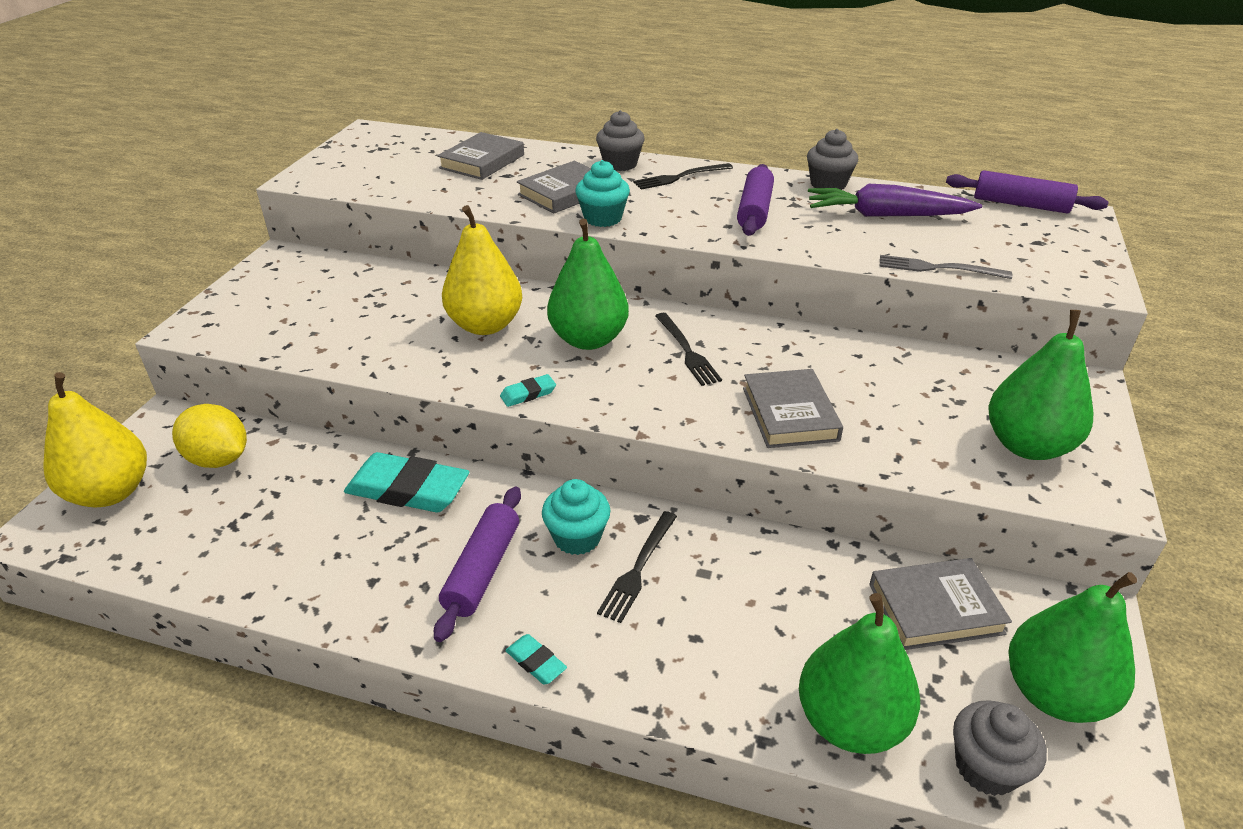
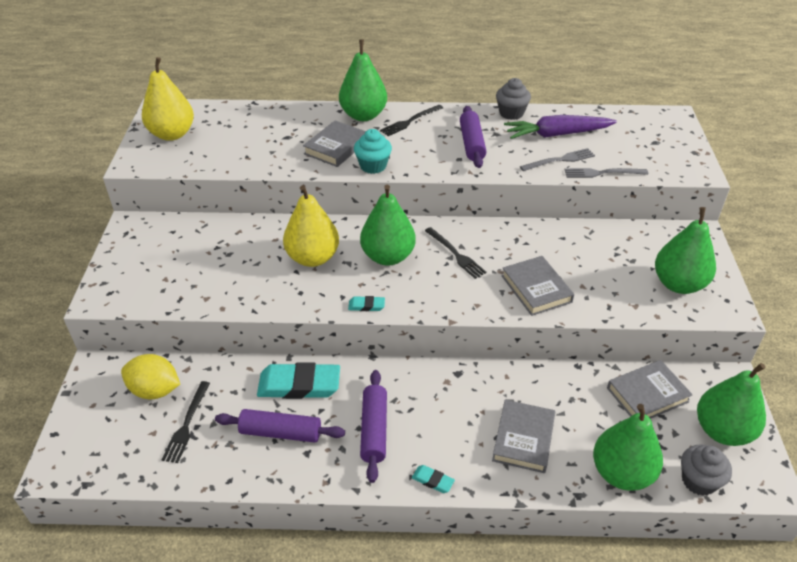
camera: 15 degrees left, 5 degrees up
(111, 492) = (90, 431): yellow pear -> yellow pear (172, 134)
(482, 161) = (262, 127): grey book -> grey book (523, 439)
(528, 394) = (366, 306): turquoise eraser -> turquoise eraser turned 45 degrees clockwise
(577, 537) = (424, 395): turquoise cupcake -> none
(620, 164) = (363, 115): grey cupcake -> green pear
(638, 568) = (469, 407): black fork -> black fork (187, 424)
(877, 245) = (559, 160): none -> grey fork
(1020, 204) = (636, 113): purple rolling pin -> purple rolling pin (280, 432)

